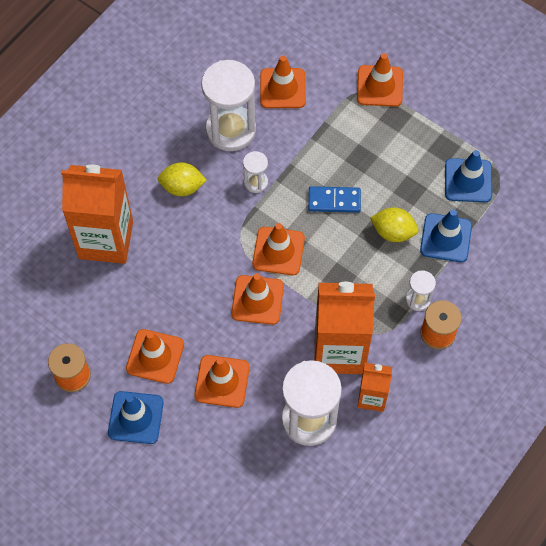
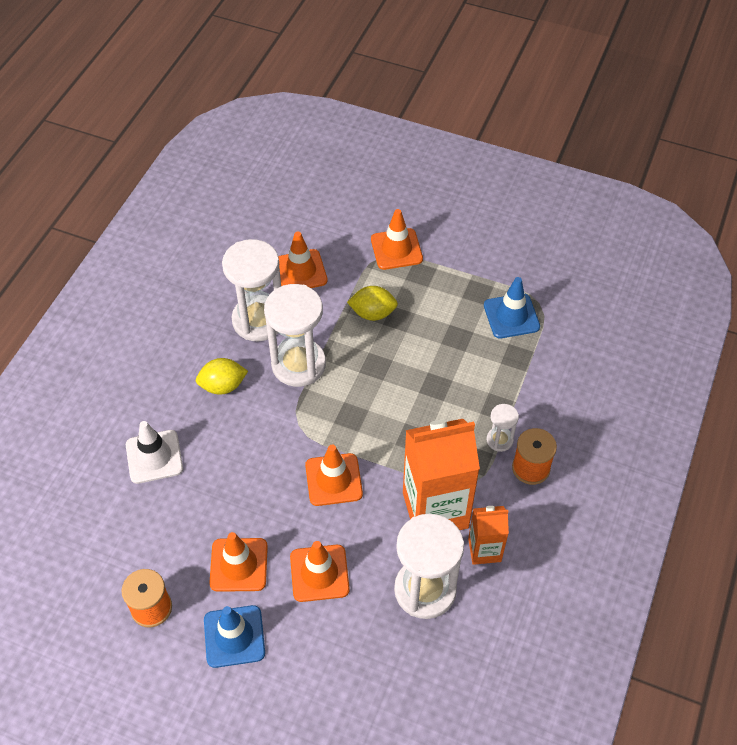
camera: 15 degrees left, 10 degrees down
(106, 240) = (154, 457): orange carton -> white traffic cone
(255, 182) = (298, 364): white hourglass -> white hourglass, size x2.11
(278, 251) = (341, 426): orange traffic cone -> none
(334, 201) = (384, 364): blue domino -> none
(393, 232) = (453, 380): yellow lemon -> yellow lemon (373, 313)
(446, 238) = (508, 374): blue traffic cone -> none

